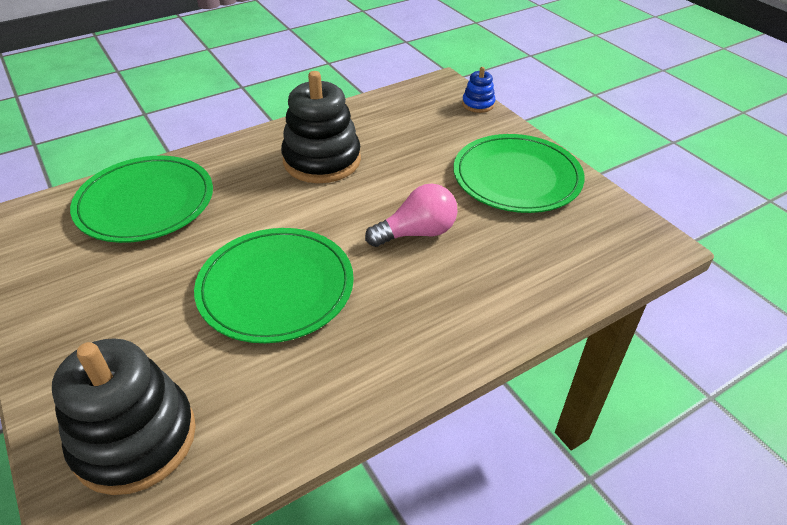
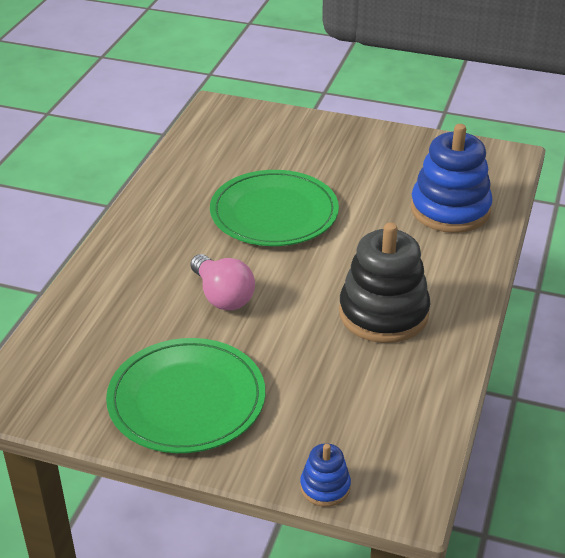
camera: 140 degrees right, 5 degrees down
(135, 439) = (246, 131): black stacking toy -> none
(145, 203) = (450, 209): green plate -> blue stacking toy
(417, 233) = (222, 296): pink light bulb -> pink light bulb turned 60 degrees counterclockwise

